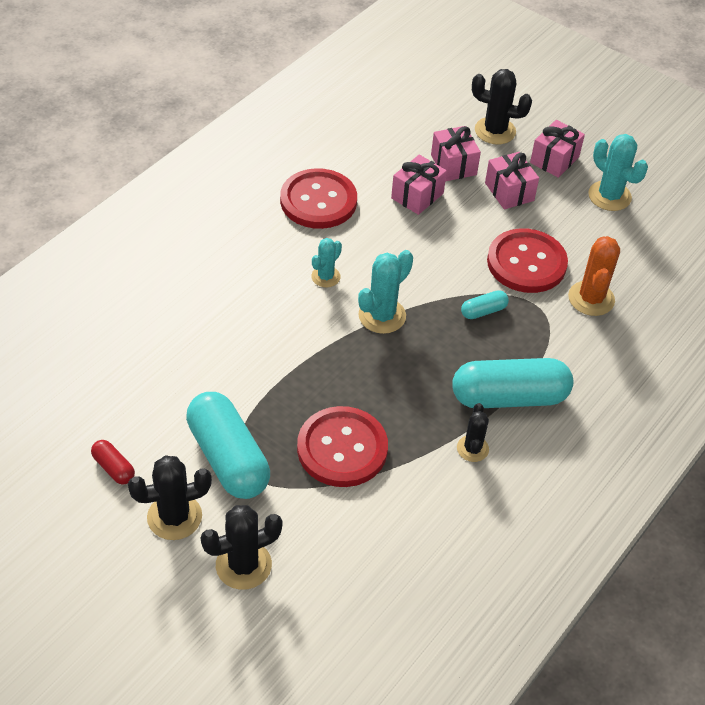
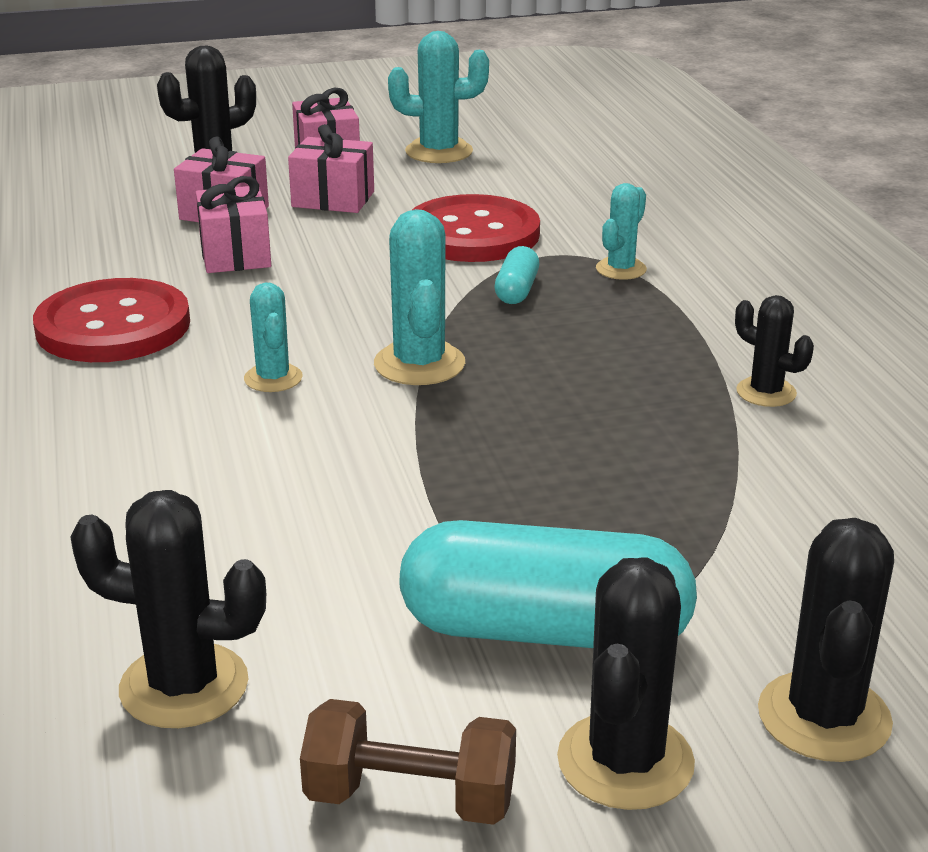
camera: 50 degrees left, 20 degrees down
(114, 468) = (410, 798): red capsule -> brown dumbbell
(120, 377) = (184, 686): none -> black cactus
(342, 448) = (650, 501): red button -> none
(509, 397) = (697, 331): turquoise capsule -> none
(546, 338) = (621, 269): none -> turquoise cactus
(591, 298) = (591, 220): orange cactus -> none

